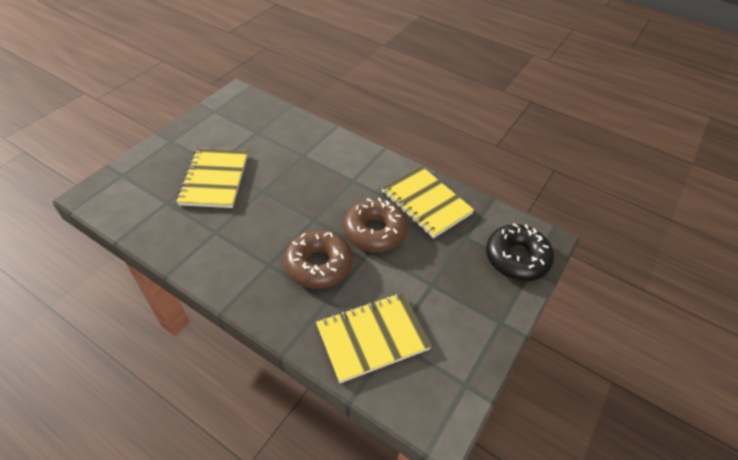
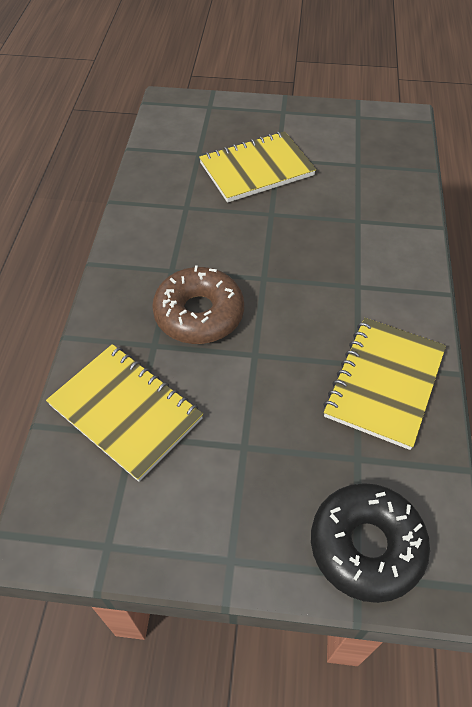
camera: 65 degrees right, 5 degrees up
(375, 231) = (289, 346): brown donut -> none

